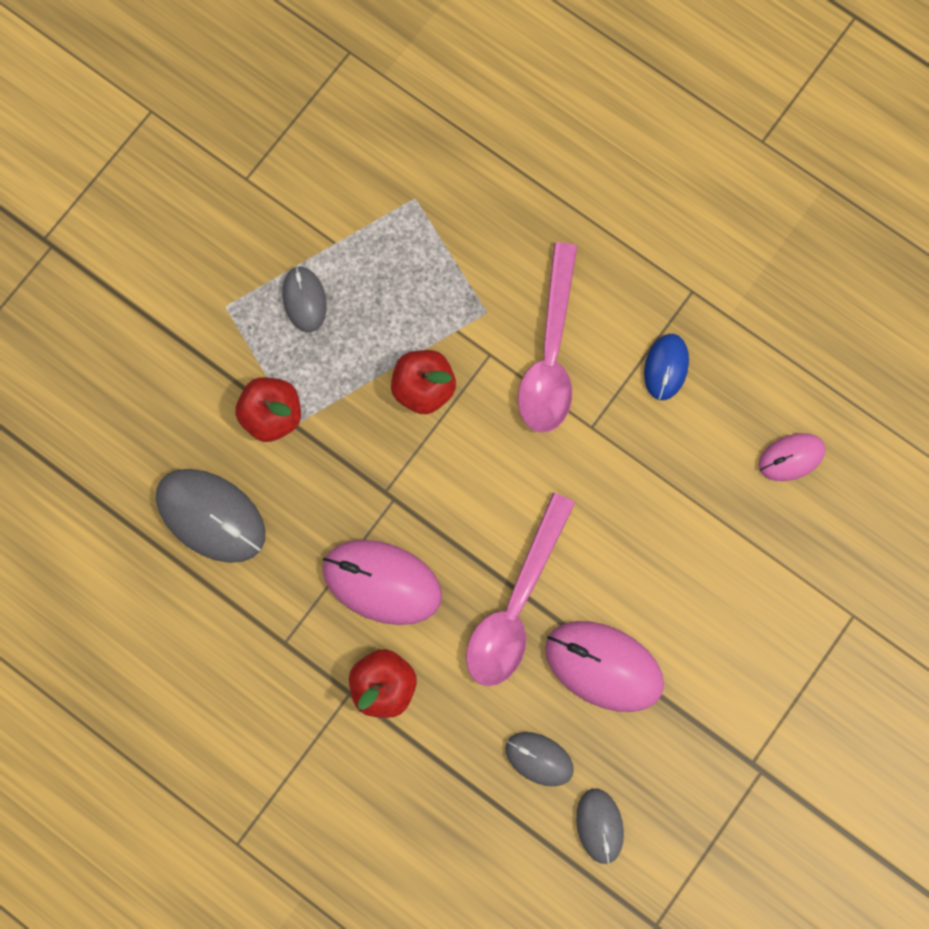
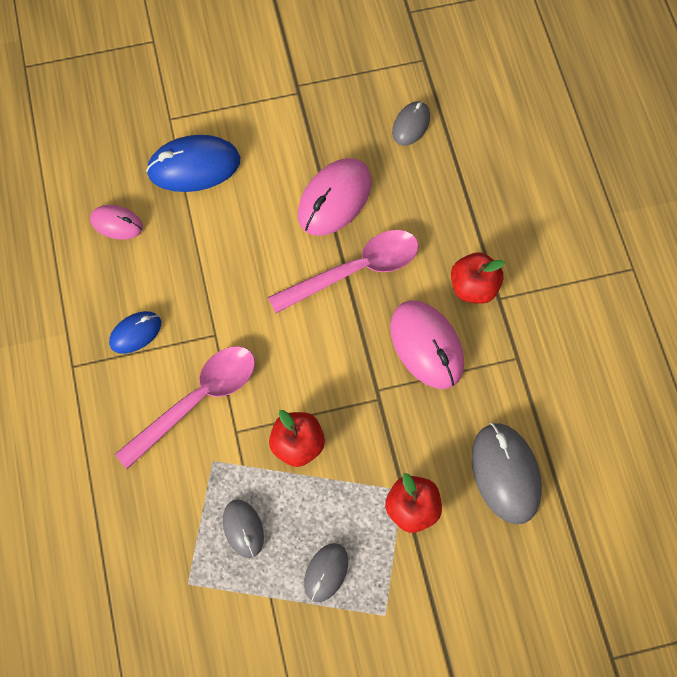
camera: 140 degrees left, 10 degrees down
(539, 759) = (415, 181): grey mouse -> grey mouse (243, 529)
(603, 666) = (334, 199): pink mouse -> pink mouse turned 60 degrees clockwise
(776, 582) = (194, 166): none -> blue mouse

